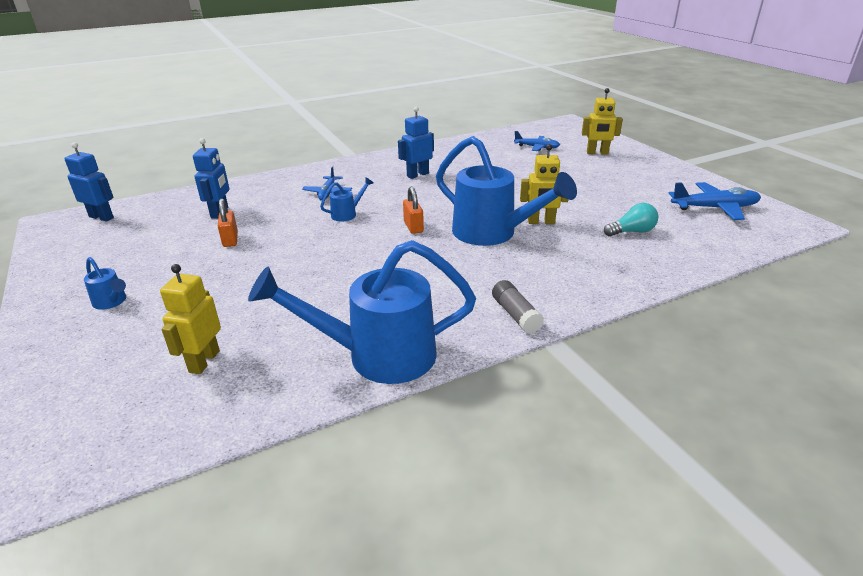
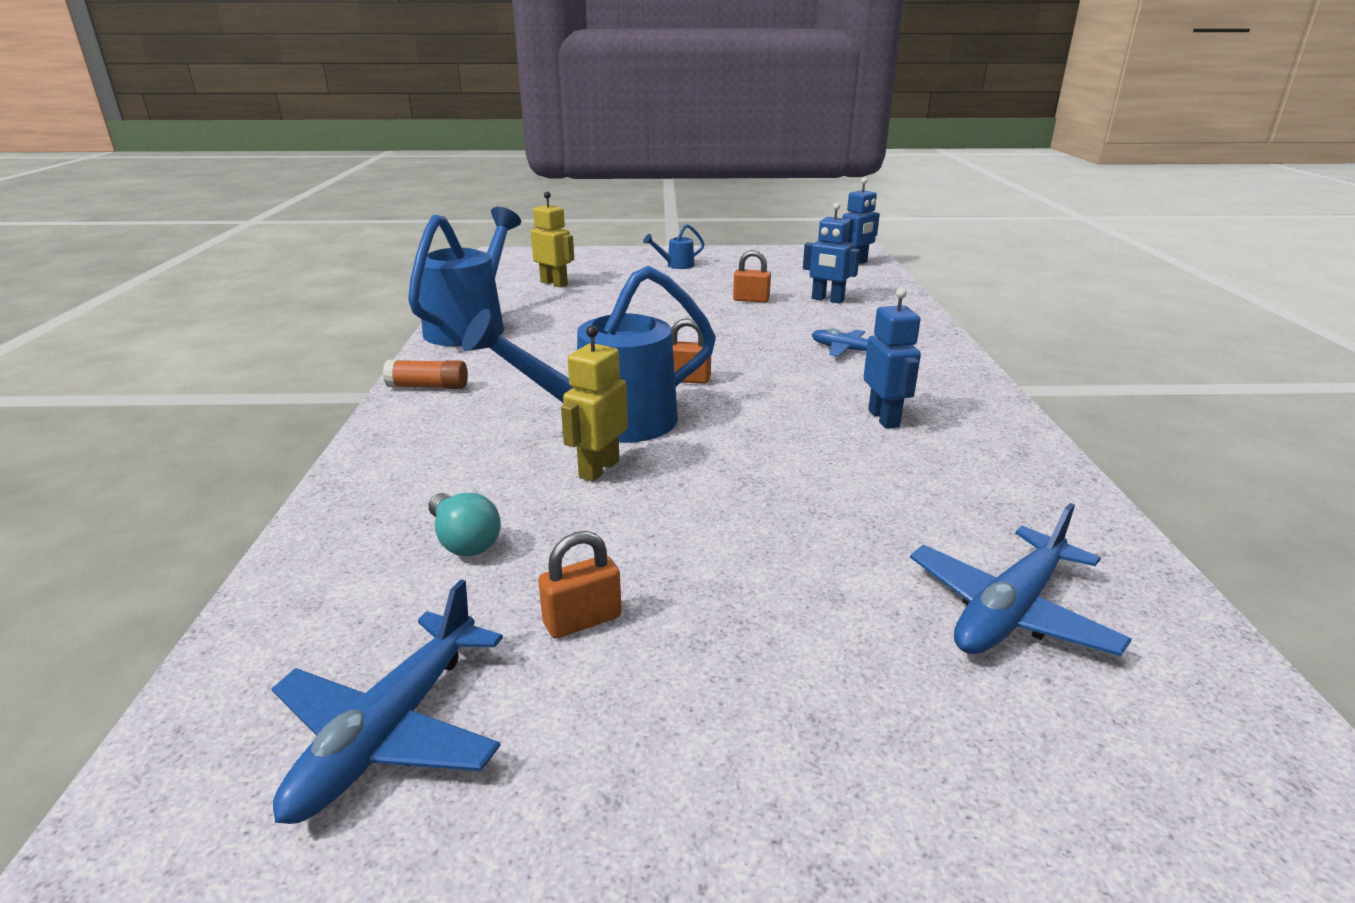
camera: 115 degrees right, 5 degrees down
(347, 214) = (766, 352): blue watering can -> none
(515, 314) = (428, 387): grey glue stick -> orange glue stick
(537, 147) = (1009, 611): blue plane -> blue plane, size x1.56
(597, 153) = (918, 718): yellow robot -> none
(631, 232) = (464, 541): turquoise light bulb -> turquoise light bulb turned 45 degrees counterclockwise
(632, 197) = (582, 620): none -> orange padlock

